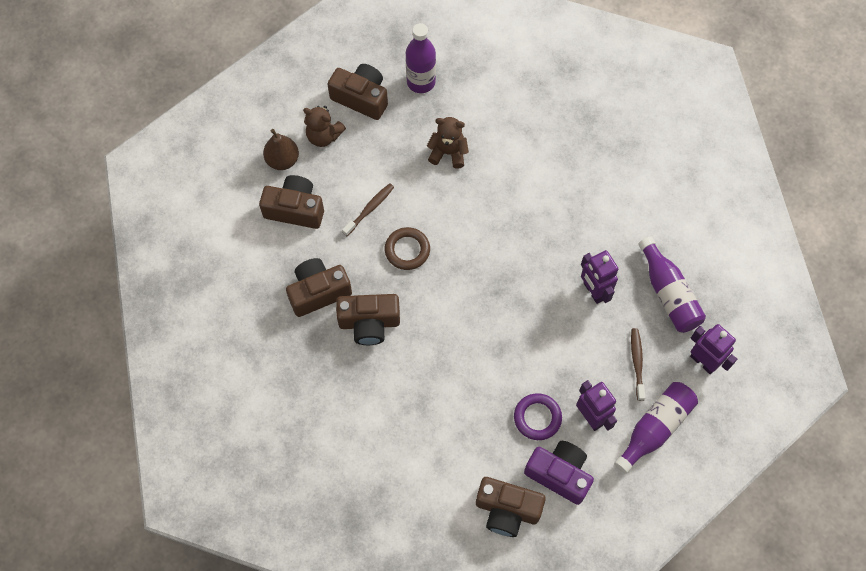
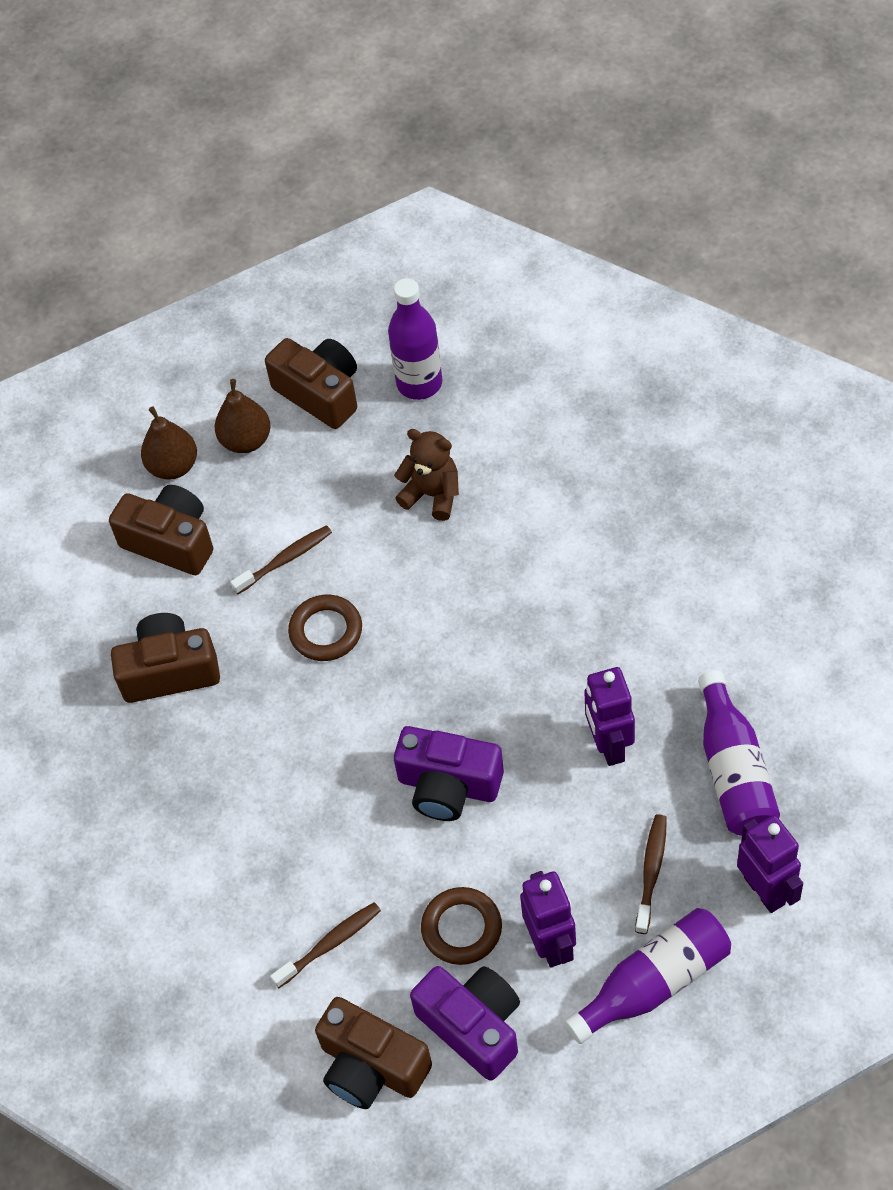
camera: 20 degrees right, 10 degrees down
(323, 136) = (246, 440): brown teddy bear -> brown pear
(369, 323) = (234, 732): brown camera -> none
(463, 442) = (330, 944): none -> brown toothbrush
(506, 333) = (448, 786): none -> purple camera
(537, 418) = (461, 928): purple ring -> brown ring

